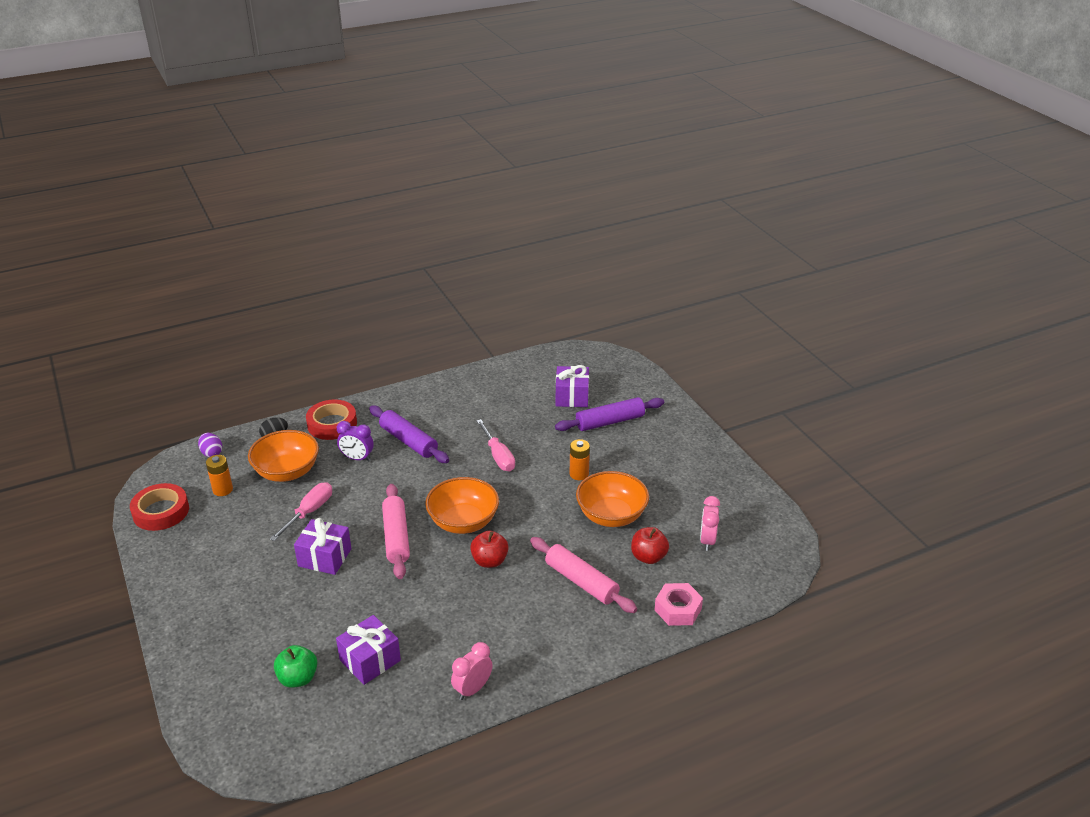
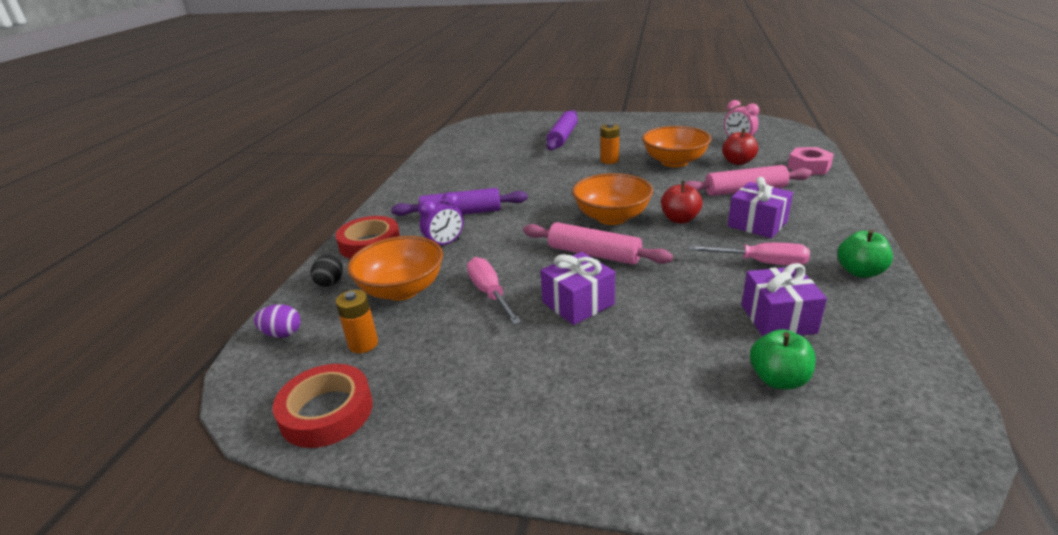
camera: 50 degrees left, 5 degrees down
(472, 689) = (859, 272): pink clock -> green apple
(498, 456) = (543, 182): pink screwdriver -> pink screwdriver (761, 263)
(572, 396) = (512, 141): purple gift -> purple gift (757, 224)

